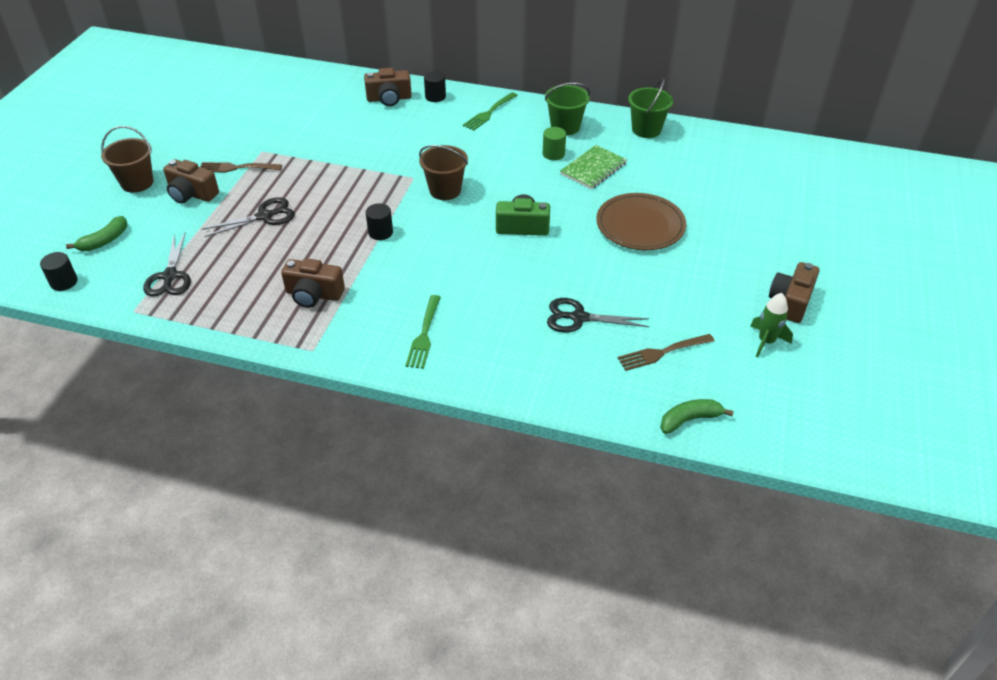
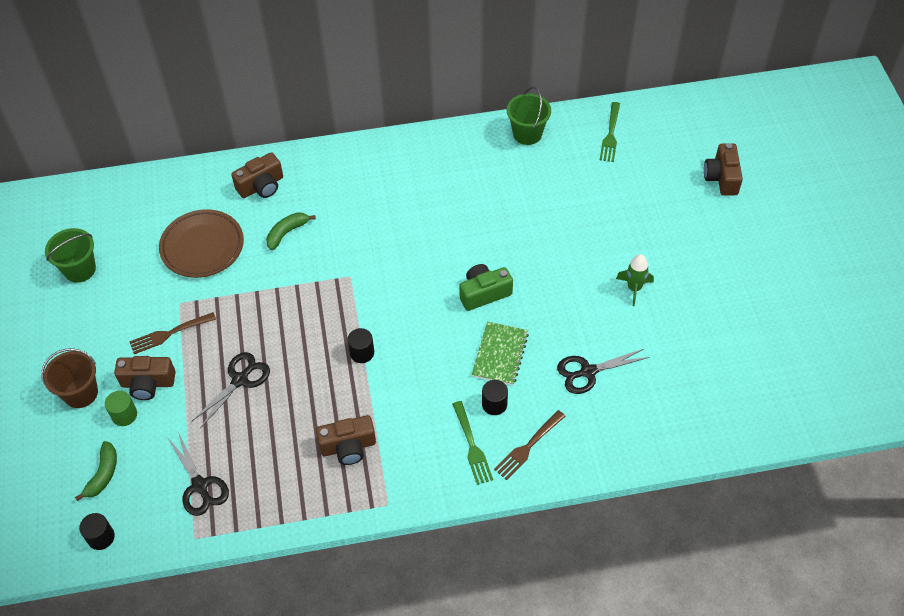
camera: 25 degrees left, 10 degrees up
(435, 97) = (305, 166): black cylinder -> black cylinder (494, 404)
(445, 190) = (389, 279): brown bucket -> none
(489, 112) = (371, 167): green fork -> green fork (610, 134)
(553, 154) = (461, 196): green cylinder -> green cylinder (124, 415)
(565, 127) = (452, 158): green bucket -> green bucket (80, 269)
(593, 169) = (507, 200): green notebook -> green notebook (500, 354)
(640, 226) = (583, 250): brown plate -> brown plate (202, 246)
(663, 352) = (672, 377): brown fork -> brown fork (528, 446)
(689, 420) = (725, 433): green banana -> green banana (287, 233)
(766, 341) = (744, 331): green rocket -> green rocket (634, 288)
(790, 302) = (743, 282): brown camera -> brown camera (721, 178)

